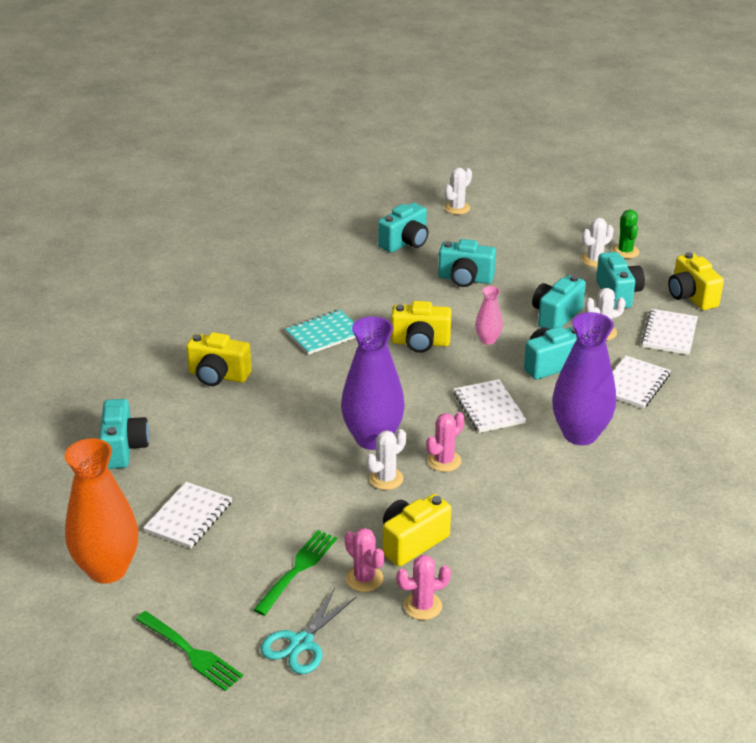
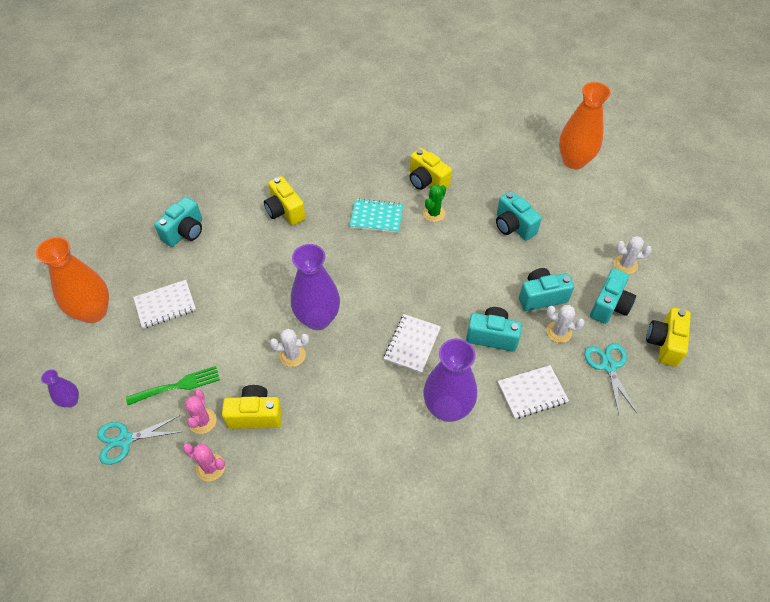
camera: 40 degrees right, 20 degrees up
(191, 653) = (71, 401): green fork -> purple vase
(405, 243) = (506, 171): turquoise camera -> none
(420, 343) = (426, 261): yellow camera -> yellow camera (427, 181)
(444, 461) = (339, 367): pink cactus -> none
(457, 208) = (574, 161): white cactus -> orange vase
(488, 340) = (472, 287): pink vase -> none
(625, 251) = (658, 271): green cactus -> green cactus (434, 213)
(669, 334) = (608, 366): white notebook -> turquoise scissors

